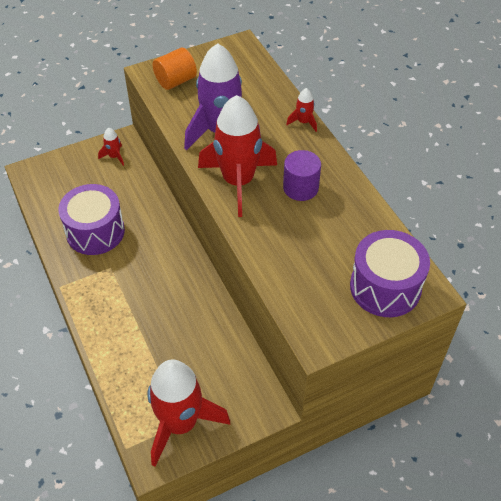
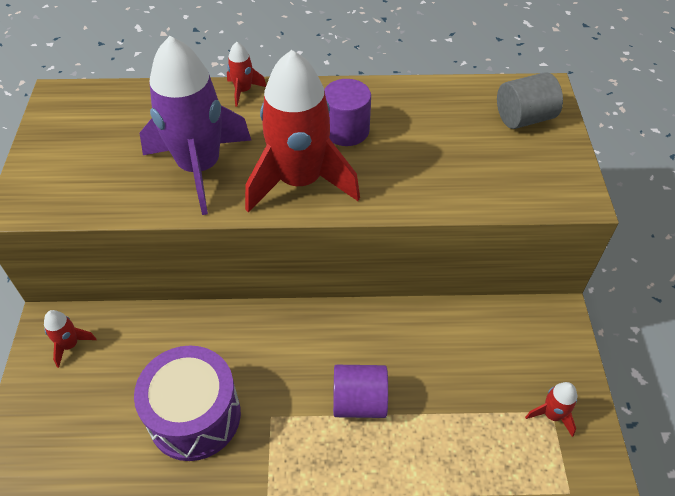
camera: 65 degrees left, 0 degrees up
(140, 308) = (359, 402): none -> purple cylinder
(175, 81) = (65, 181): orange cylinder -> none
(180, 423) = (552, 415): red rocket -> red rocket, size x0.42
(385, 287) = (524, 118): purple drum -> grey cylinder

